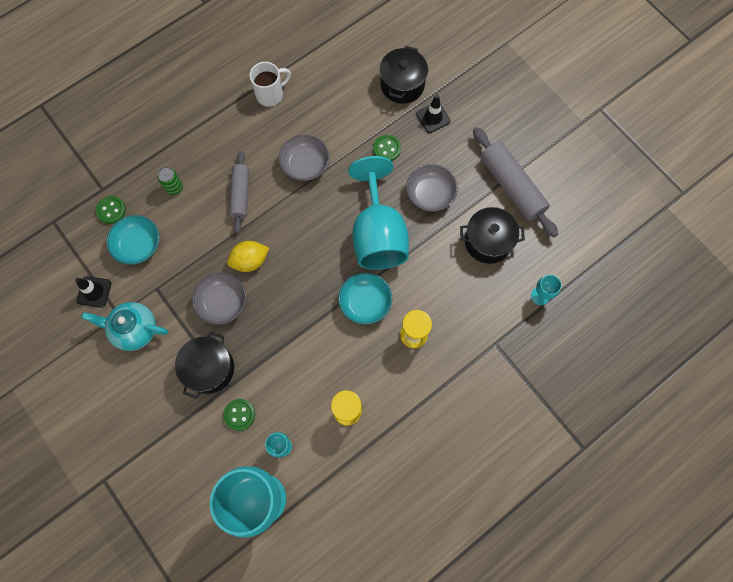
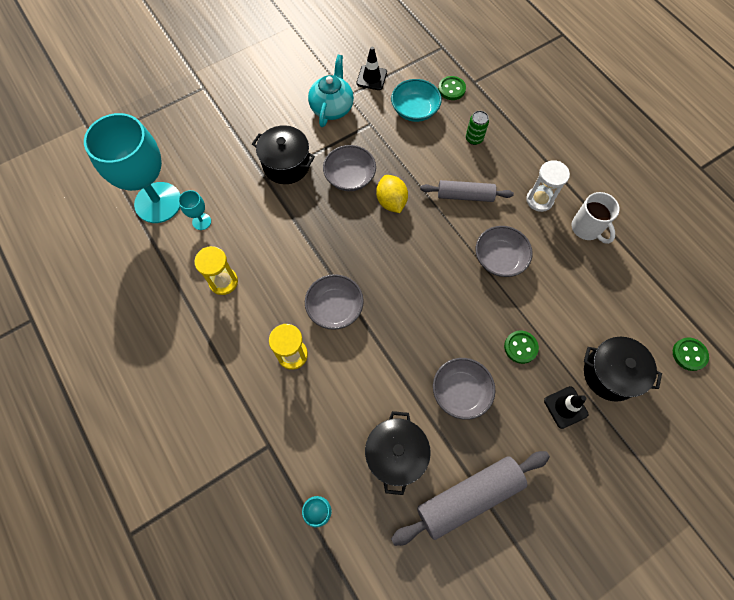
camera: 95 degrees right, 5 degrees down
(239, 414) = (238, 188): green button -> green button (689, 354)
(243, 131) = (539, 200): none -> white hourglass
(365, 302) = (335, 308): turquoise bowl -> grey bowl
(378, 234) = (413, 328): turquoise goblet -> none

